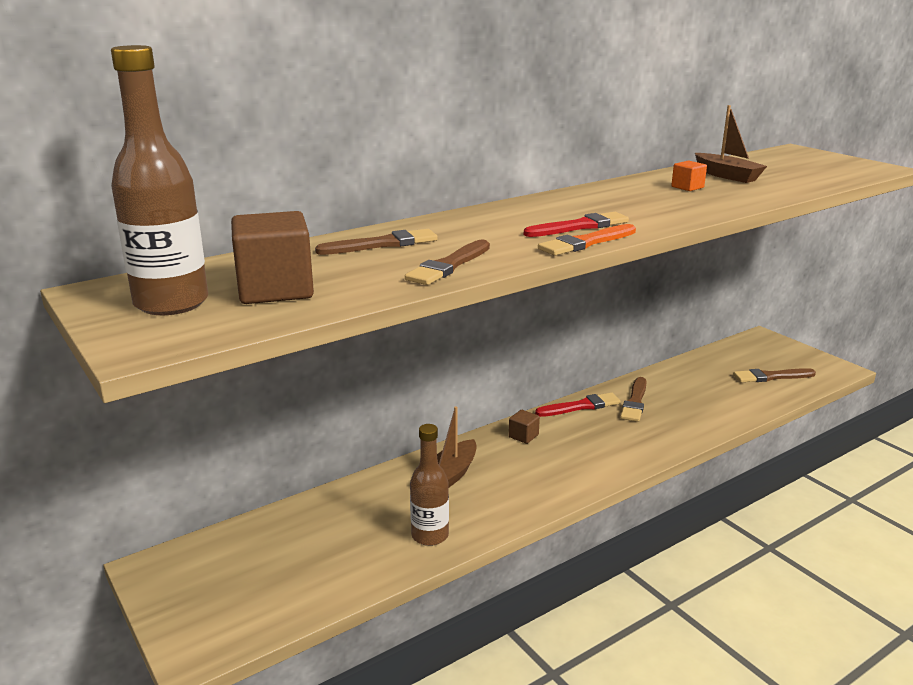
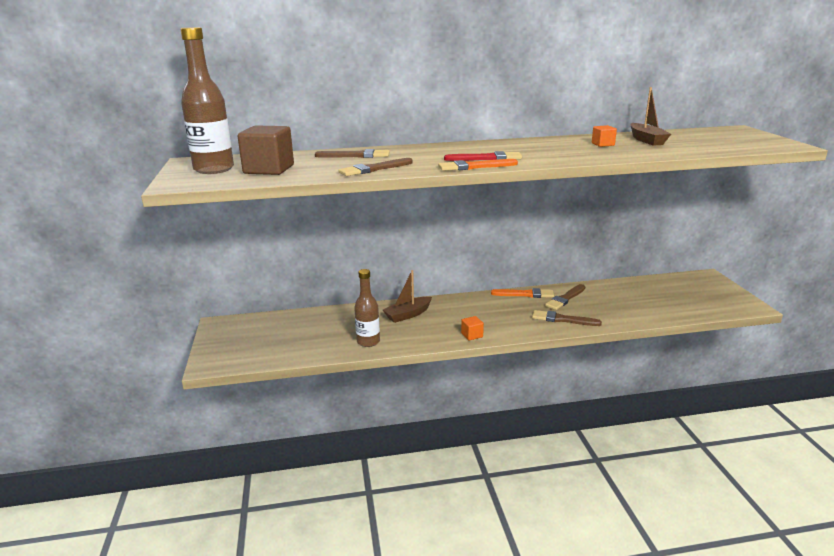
camera: 25 degrees right, 0 degrees up
(523, 436) = (471, 303): brown cube -> none
(566, 486) = (472, 335): none -> orange cube
(581, 406) = (525, 294): red brush -> orange brush
(771, 377) = (687, 302): brown brush -> brown brush (562, 319)

